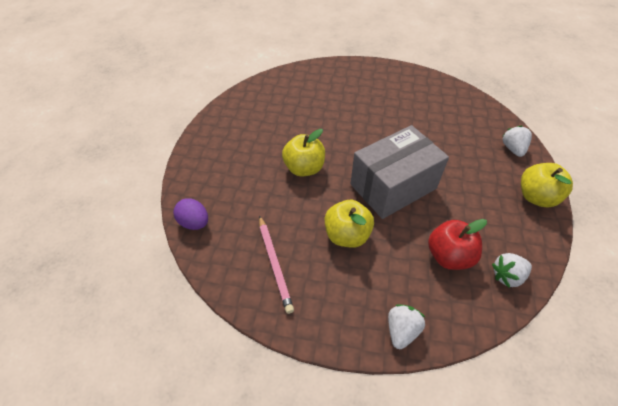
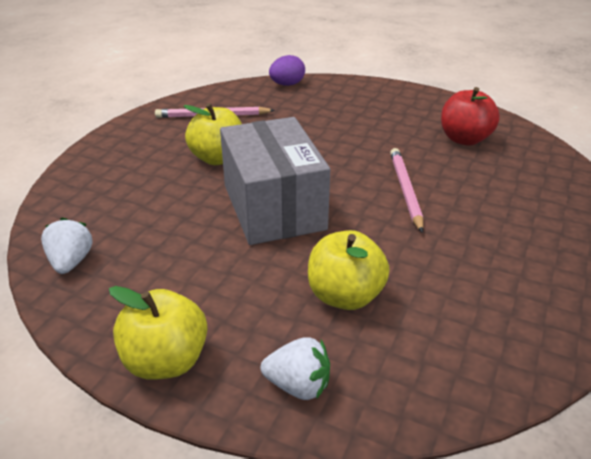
camera: 105 degrees right, 15 degrees down
(304, 168) = (337, 147): yellow apple -> yellow apple (345, 296)
(346, 130) = (405, 190): none -> pink pencil
(401, 330) = (86, 168): white strawberry -> none
(449, 256) = (136, 222): red apple -> red apple (464, 139)

